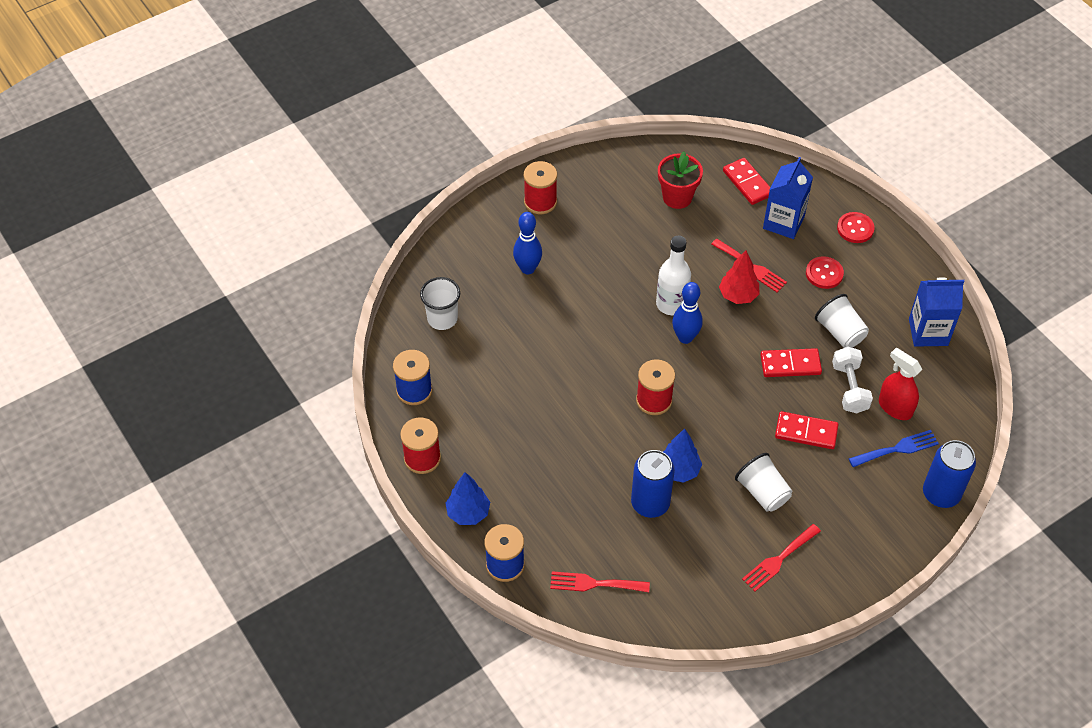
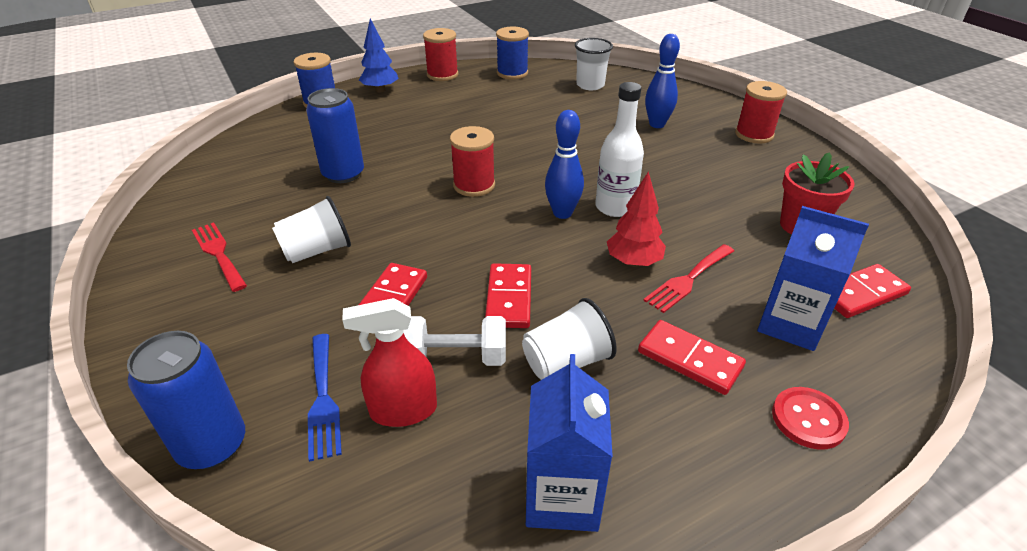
camera: 95 degrees right, 15 degrees down
(594, 583) = (273, 140): red fork -> none
(678, 470) = (375, 194): blue tree -> none
(824, 273) = (689, 359): red button -> red domino
(895, 407) = (403, 410): red spray bottle -> red spray bottle turned 150 degrees counterclockwise

